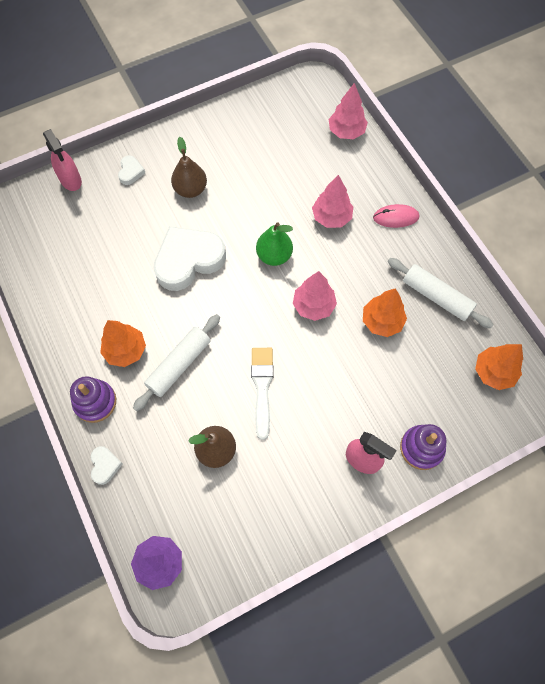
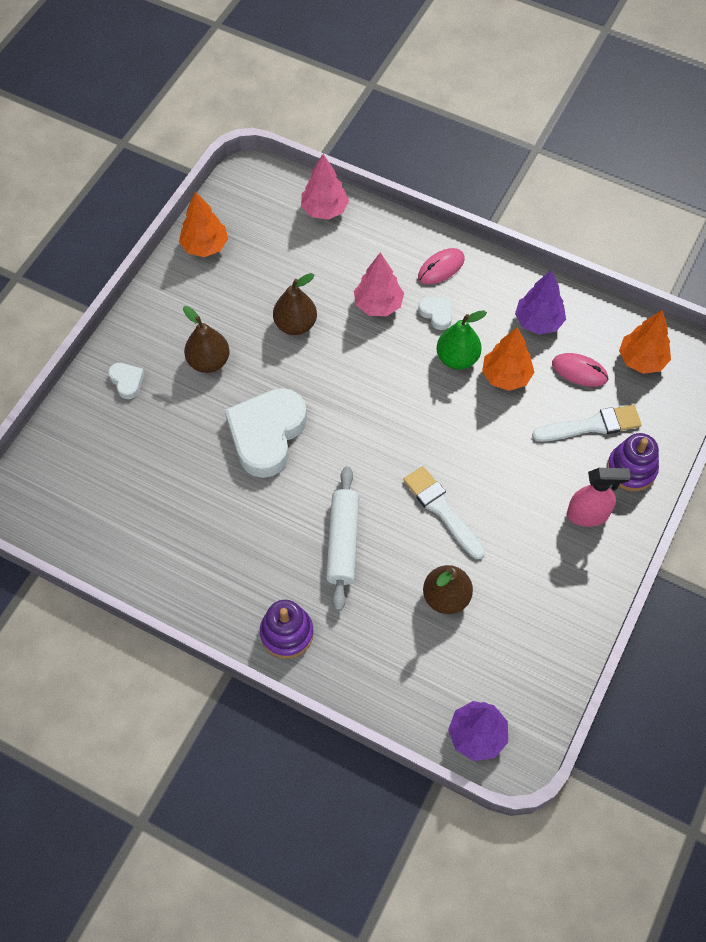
camera: 35 degrees left, 5 degrees down
(71, 180) = (66, 429): pink spray bottle -> none
(105, 465) = (348, 685): white heart -> white heart (436, 314)
(126, 350) = (276, 563): orange tree -> orange tree (205, 246)
(265, 198) = (295, 324): none -> brown pear
(274, 255) = (351, 376): green pear -> green pear (457, 358)
(313, 306) = (429, 401): pink tree -> none
(417, 396) = (591, 425): none -> white brush
(436, 297) = (538, 321): white rolling pin -> purple tree
(439, 351) = (579, 371): none -> pink mouse

